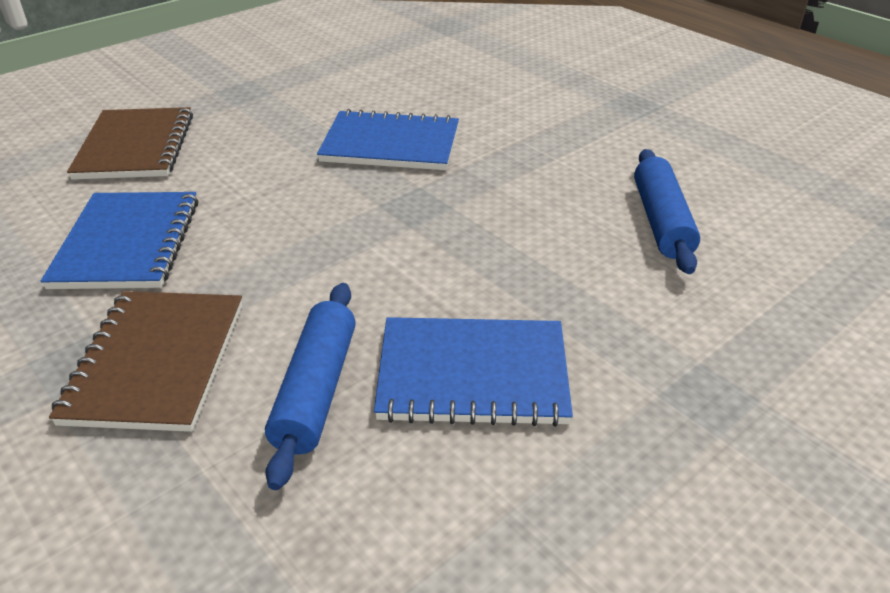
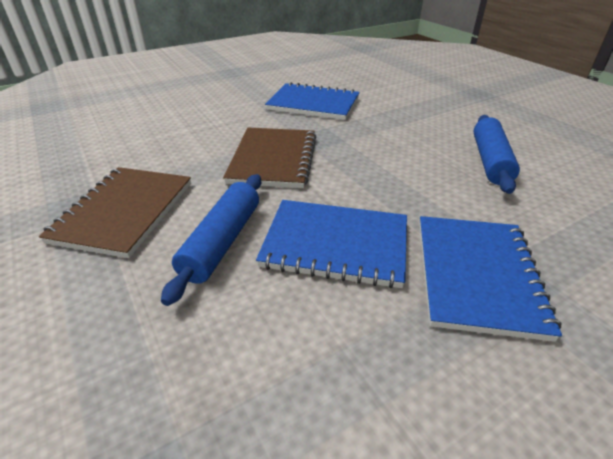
camera: 10 degrees right, 0 degrees up
(128, 243) = (135, 143): blue notebook -> blue notebook (477, 275)
(135, 147) = (160, 94): brown notebook -> brown notebook (273, 159)

